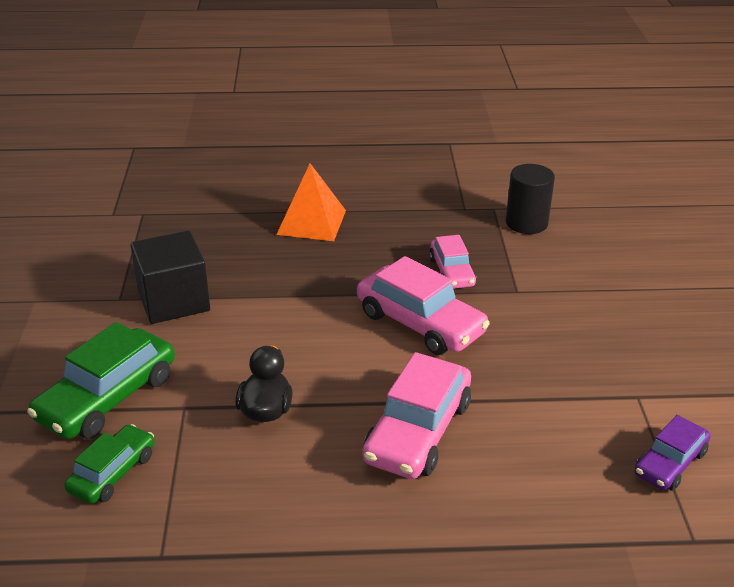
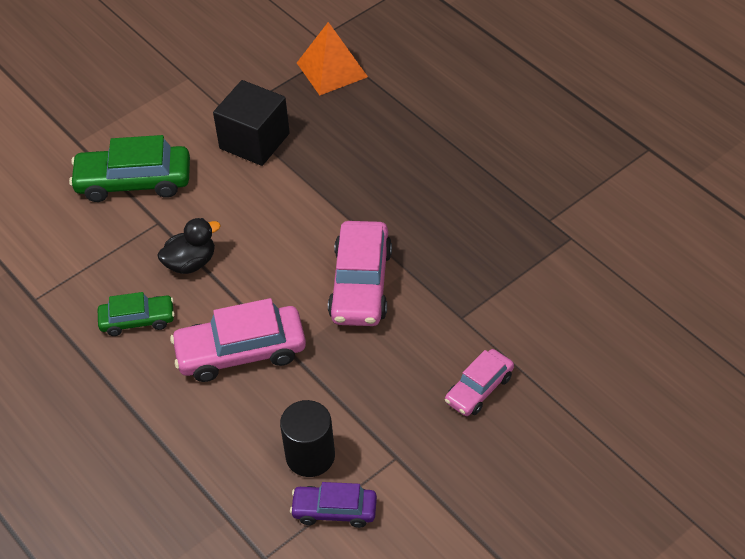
camera: 55 degrees right, 15 degrees up
(113, 473) = (76, 232): green car -> green car (137, 320)
(311, 222) = (425, 144): orange pyramid -> orange pyramid (332, 69)
(451, 272) = (446, 264): pink car -> pink car (479, 389)
(526, 223) = (570, 271): black cylinder -> black cylinder (310, 456)

